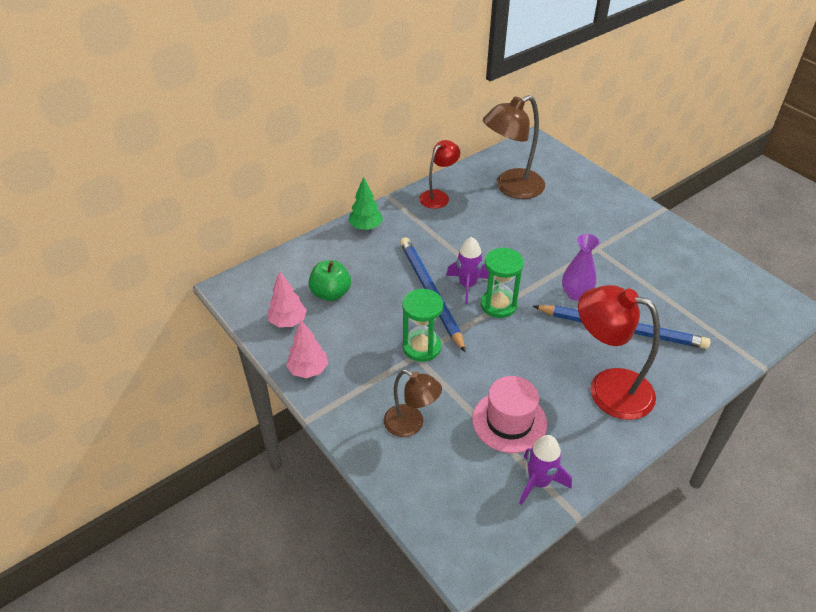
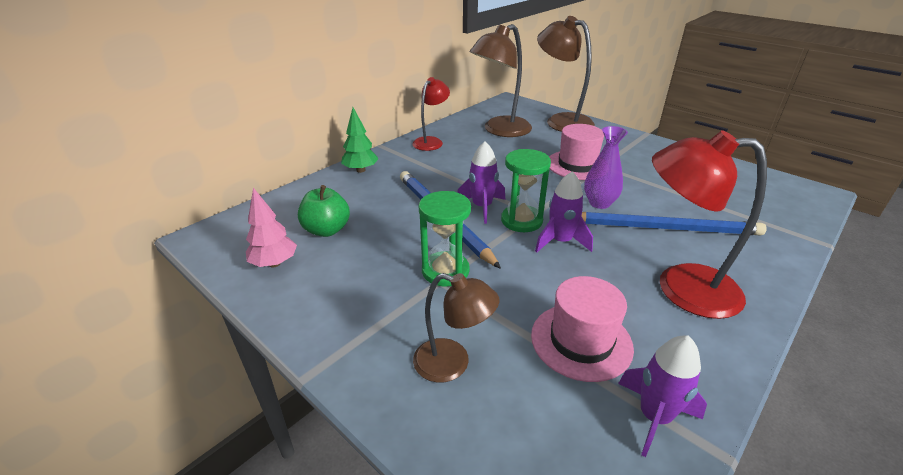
camera: 10 degrees left, 10 degrees down
(308, 370) = (302, 314): pink tree -> none
(525, 331) = (560, 241): none -> purple rocket
(573, 245) = (577, 165): none -> pink hat
(580, 180) = (561, 121): none -> brown lamp

